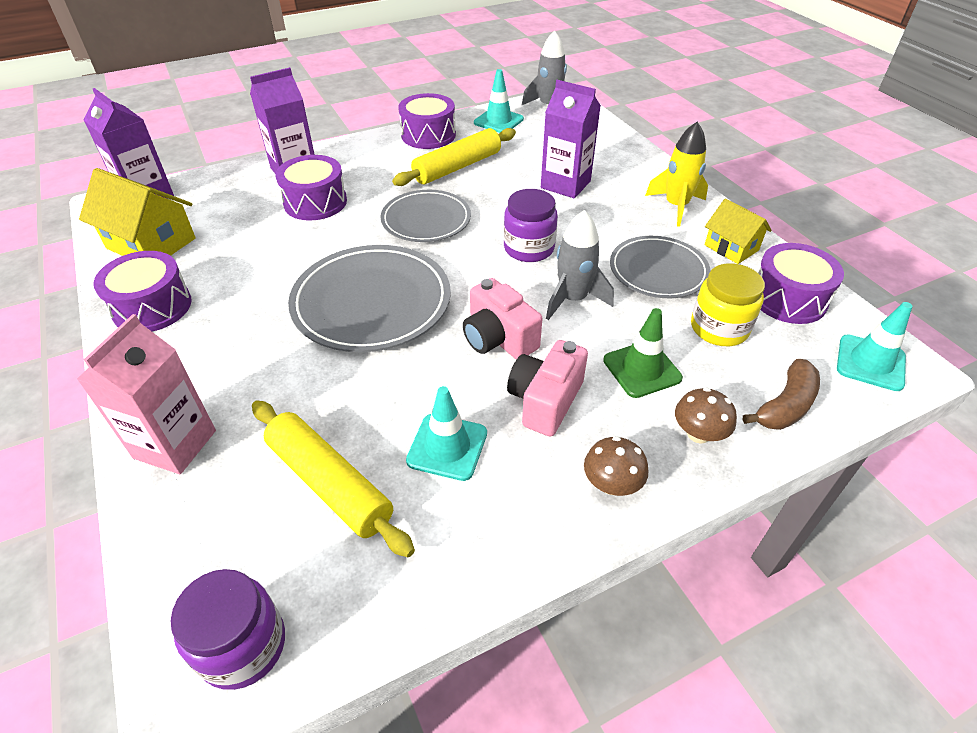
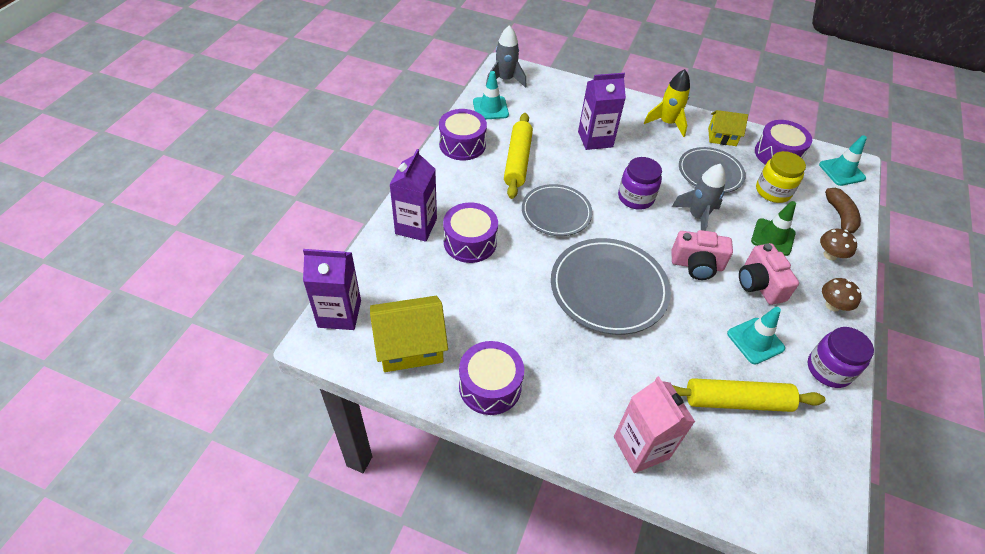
camera: 45 degrees left, 5 degrees up
(243, 646) = (812, 499): purple jar -> purple jar (829, 369)

